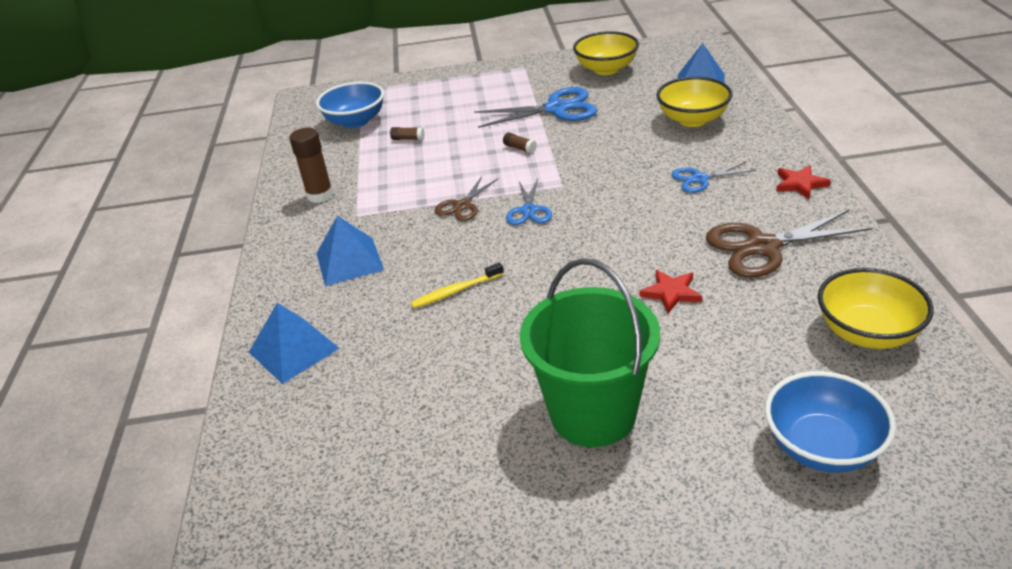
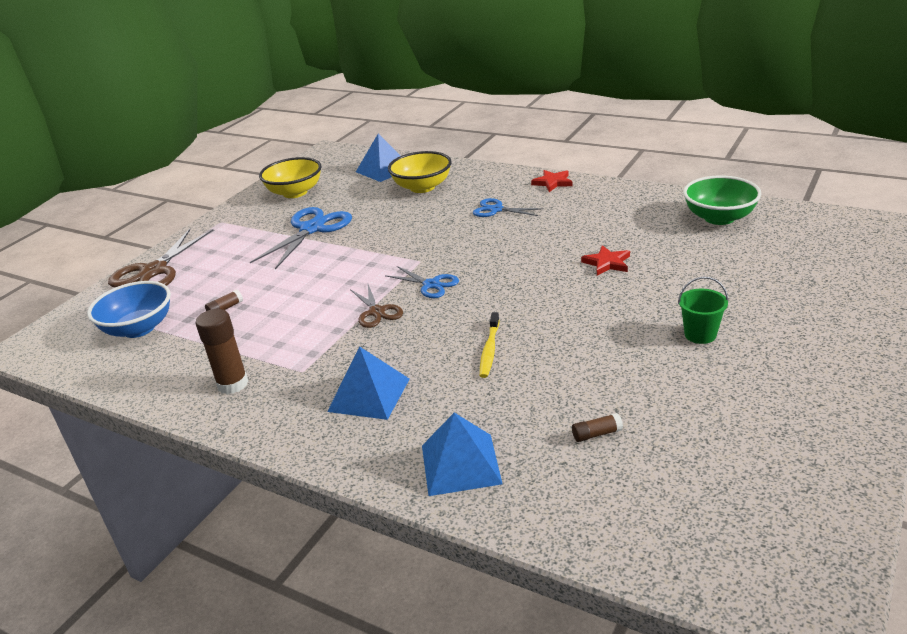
camera: 55 degrees left, 5 degrees down
(520, 148) = (338, 261): brown glue stick -> brown glue stick (596, 434)
(593, 414) = (700, 334): green bucket -> green bucket, size x0.44
(700, 179) = (496, 210): blue scissors -> blue scissors turned 90 degrees clockwise
(763, 247) = (600, 217): brown scissors -> brown scissors (154, 271)
(822, 447) = (802, 267): blue bowl -> none
(867, 332) = (719, 218): yellow bowl -> green bowl

